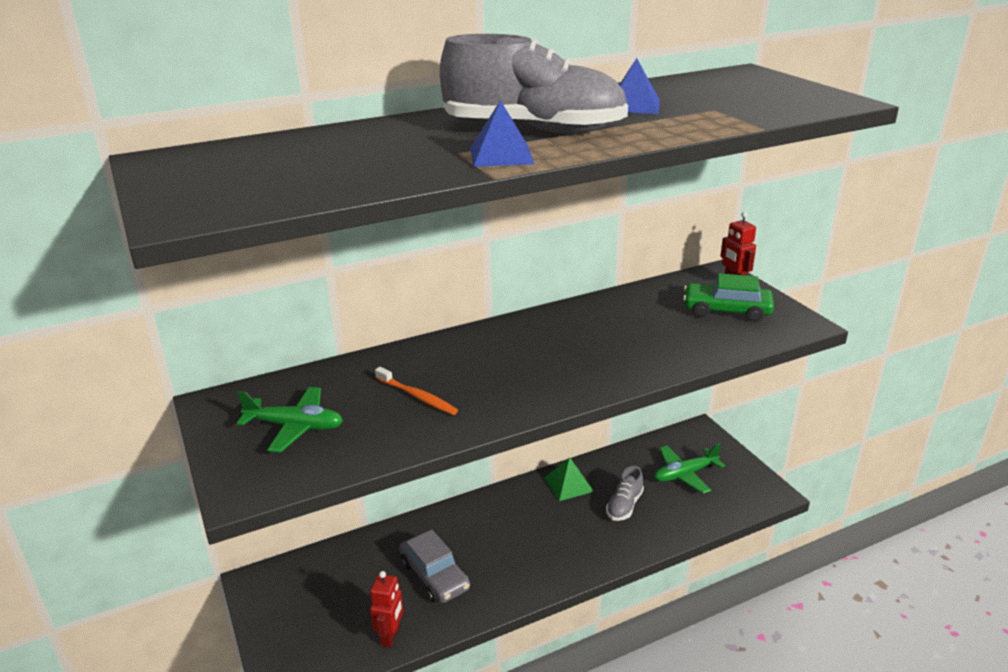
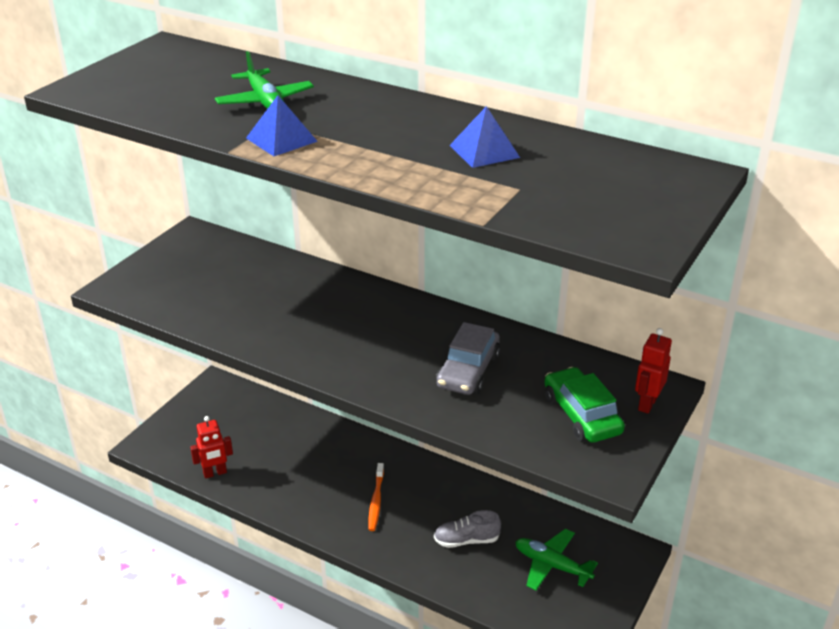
camera: 55 degrees right, 5 degrees up
(295, 427) = (193, 274): green plane -> green plane (265, 101)
(417, 396) = (271, 306): orange toothbrush -> orange toothbrush (376, 501)
(434, 576) = (288, 465): grey car -> grey car (468, 371)
(534, 130) = (359, 132): grey shoe -> none
(568, 484) = (461, 492): green pyramid -> none

